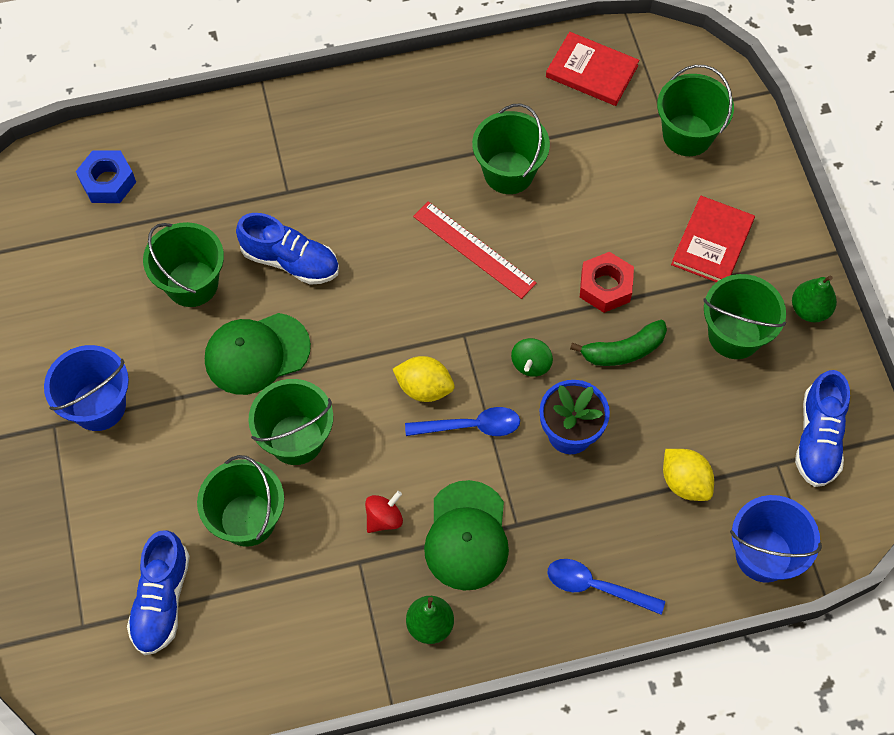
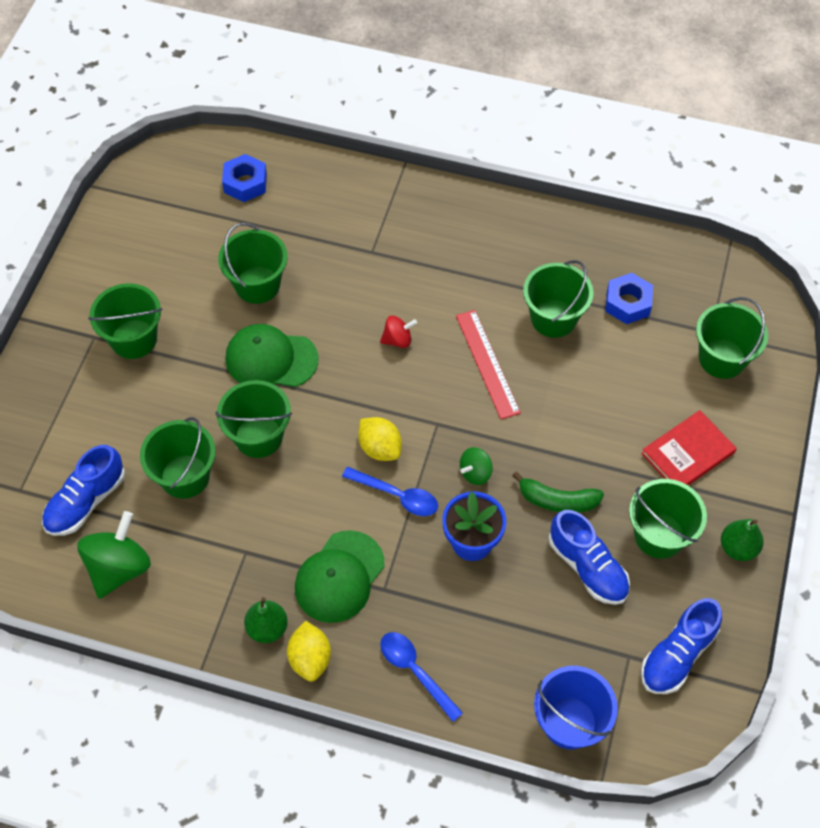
camera: 30 degrees right, 5 degrees down
(98, 406) = (134, 339): blue bucket -> green bucket
(242, 648) = (119, 568): none -> green spinning top
(290, 261) = (340, 304): blue shoe -> blue shoe (587, 567)
(384, 518) = (285, 529): red spinning top -> red spinning top (398, 340)
(569, 123) = (628, 303): none -> blue nut
(591, 71) = (673, 272): red book -> none
(605, 286) = (575, 443): red nut -> none
(685, 482) = (541, 629): yellow lemon -> yellow lemon (310, 658)

